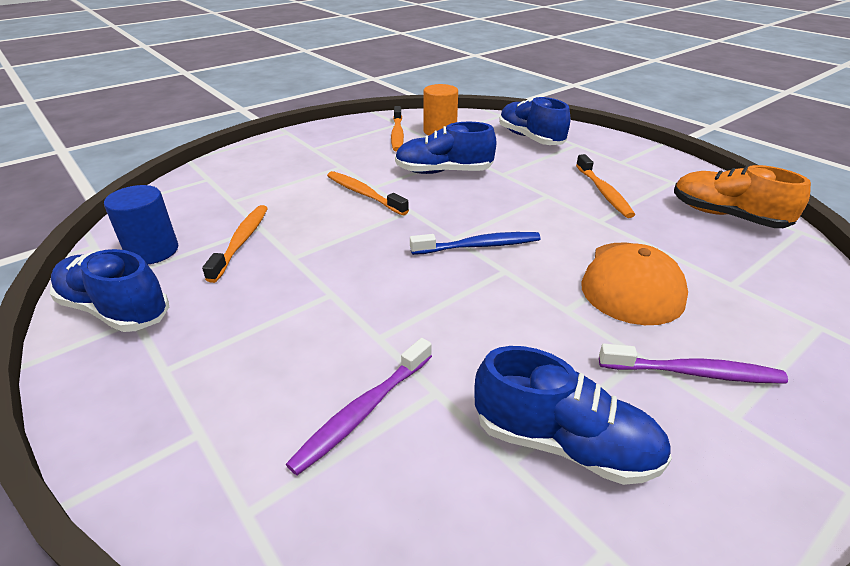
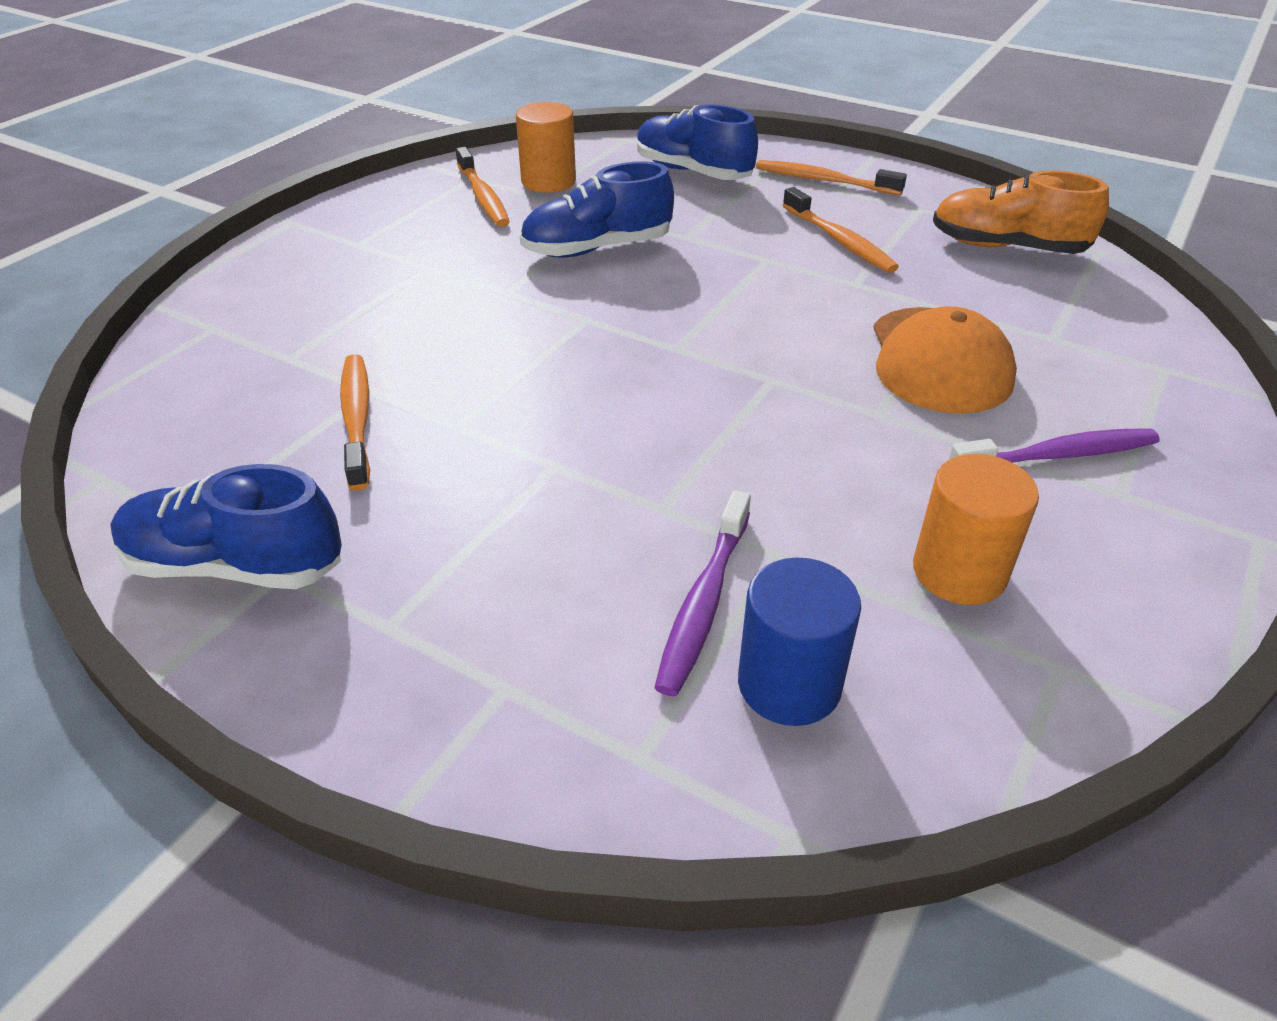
camera: 20 degrees left, 5 degrees up
(153, 251) = (218, 465): blue cylinder -> blue cylinder (789, 684)
(364, 194) = (499, 306): orange toothbrush -> orange toothbrush (824, 181)
(478, 246) = (716, 352): blue toothbrush -> none
(563, 443) = (959, 572): blue shoe -> orange cylinder

